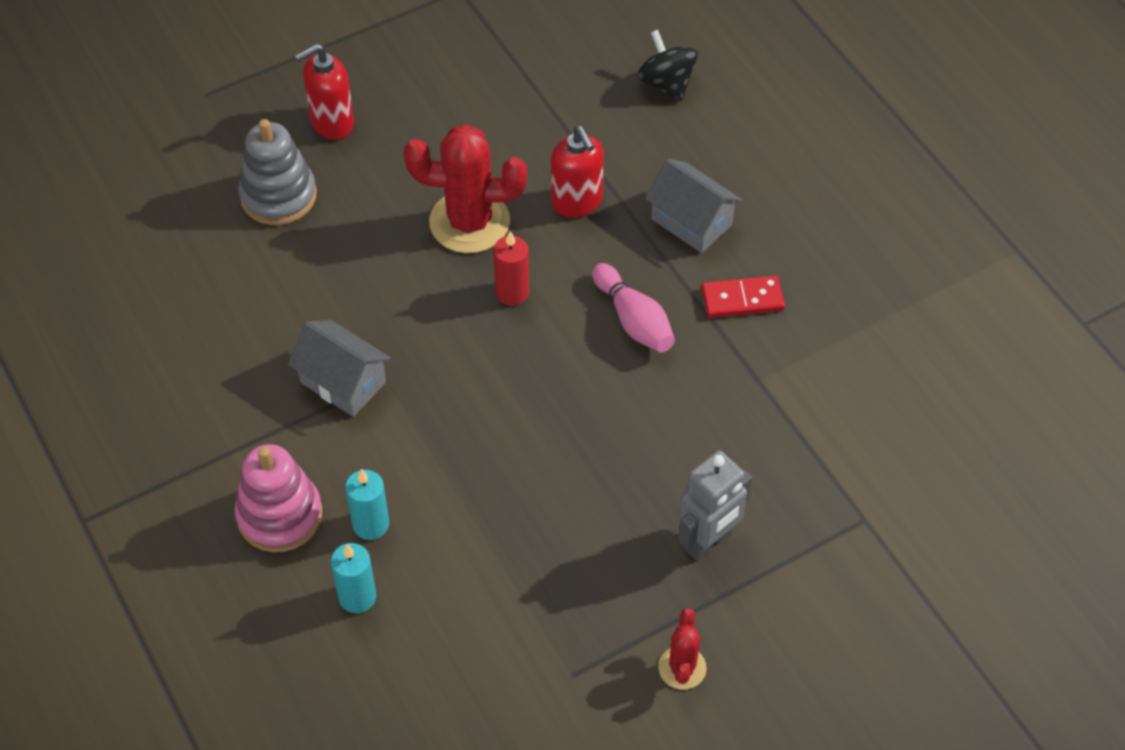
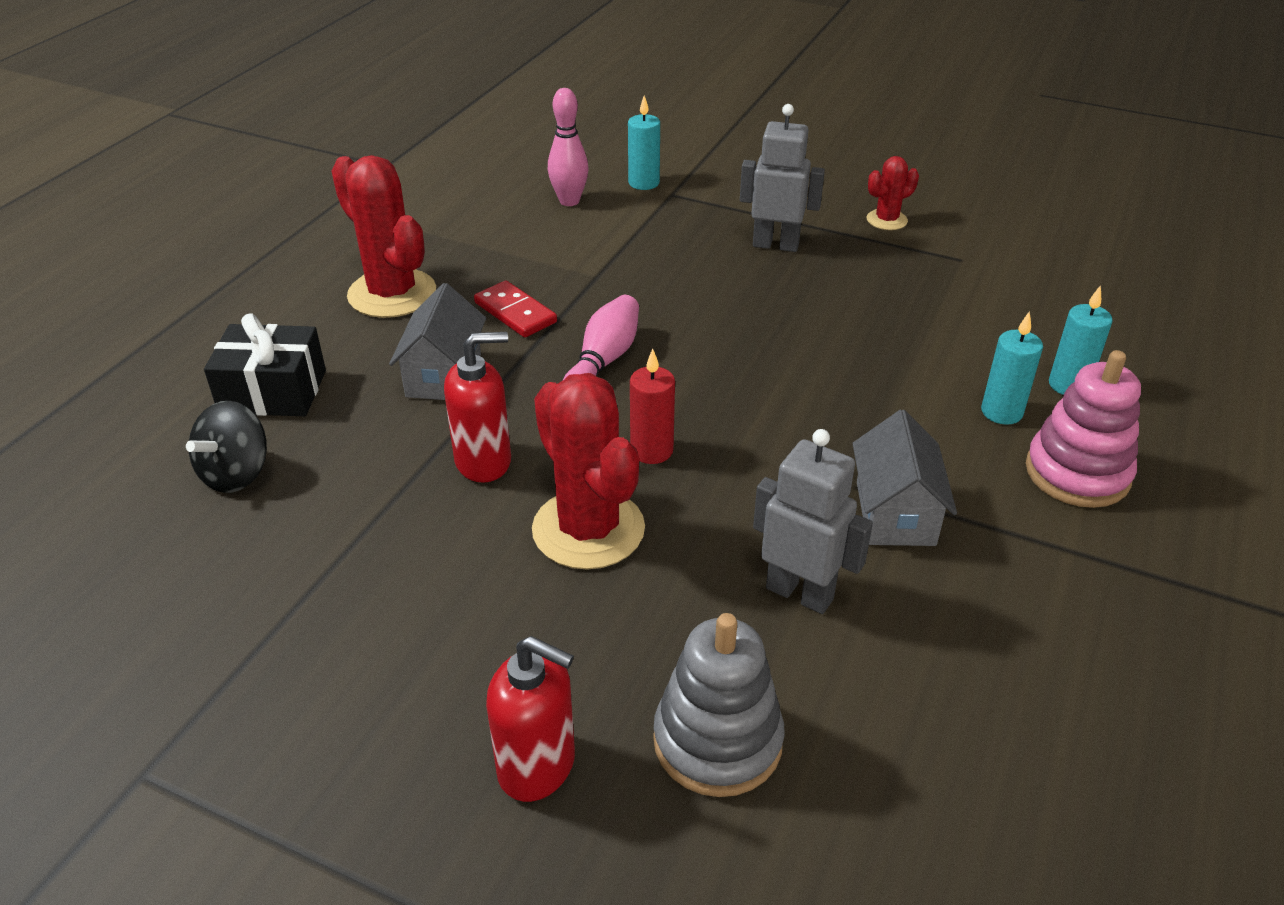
camera: 125 degrees left, 15 degrees down
(331, 290) = (800, 593): none -> grey robot
(577, 202) = (484, 461): red soap dispenser -> red soap dispenser turned 45 degrees clockwise
(745, 126) = (273, 391): none -> black gift
(830, 236) = (392, 294): none -> red cactus
(902, 509) = (644, 183): none -> turquoise candle
(906, 429) = (569, 201): none -> pink bowling pin

